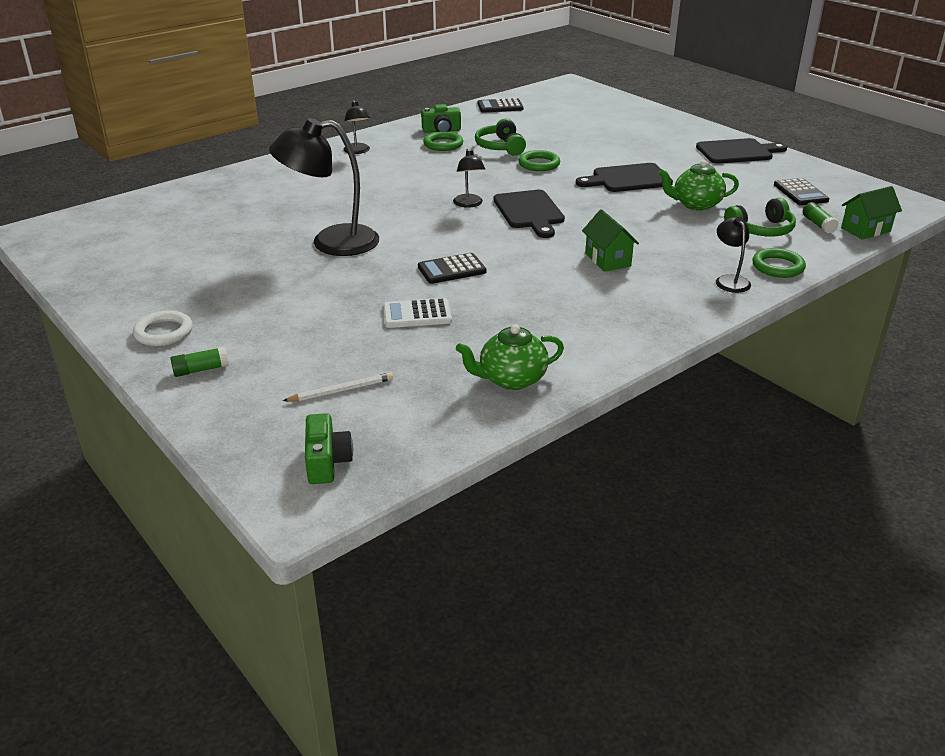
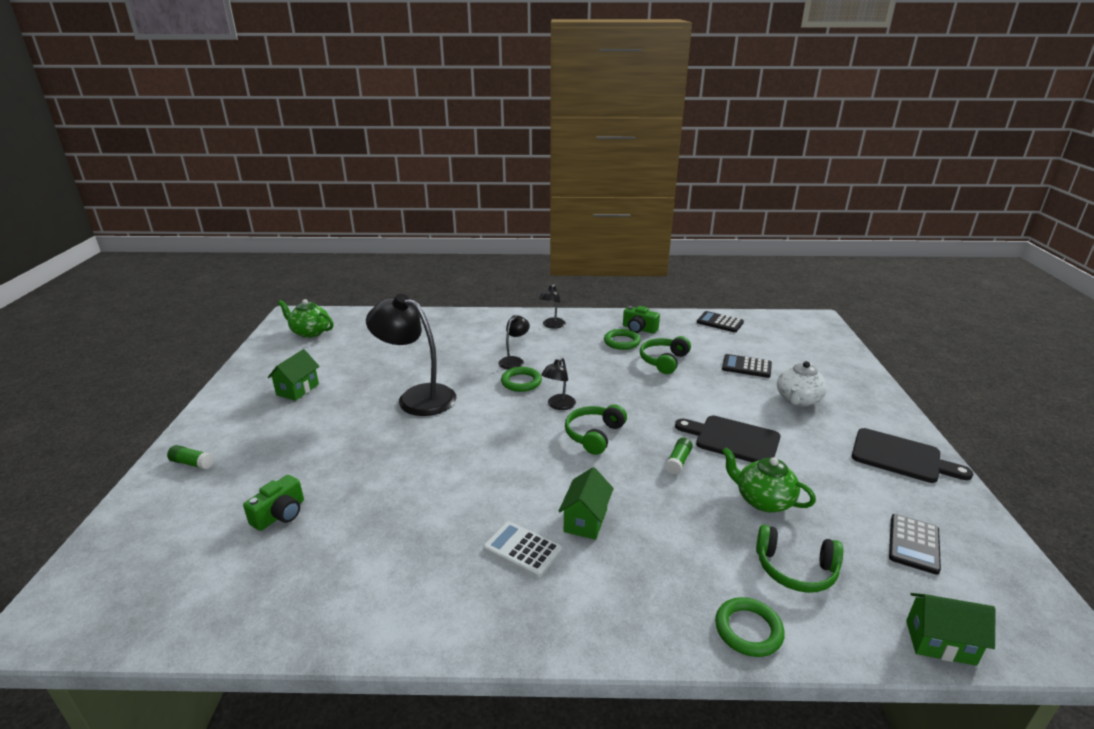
camera: 40 degrees right, 5 degrees down
(164, 332) = (225, 422): white ring -> none
(191, 282) = (297, 389): none -> green house
(327, 462) = (113, 594): green camera -> green camera (280, 514)
(341, 390) = (221, 533): white pencil -> none
(417, 314) = (367, 492): white calculator -> white calculator (522, 549)
(451, 269) = (453, 462): black calculator -> black calculator (746, 367)
(511, 379) = (324, 603): green teapot -> green teapot (310, 332)
(529, 212) = (594, 435): black cutting board -> green headphones
(539, 164) = (672, 390): green ring -> green ring (521, 382)
(633, 141) = (798, 400): none -> white teapot
(730, 280) = (668, 615): black lamp -> black lamp (514, 361)
(818, 224) = (880, 599): green glue stick -> green glue stick (678, 461)

